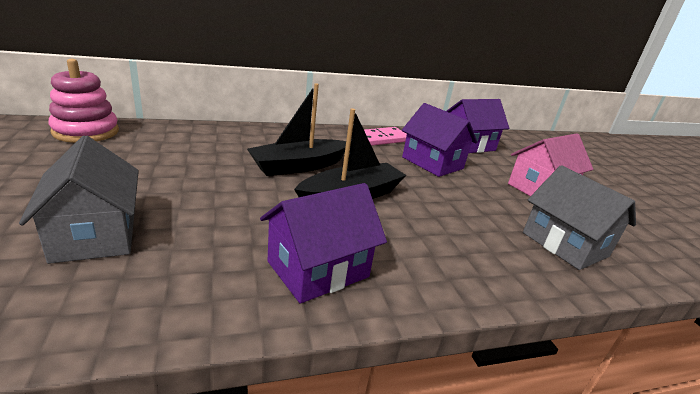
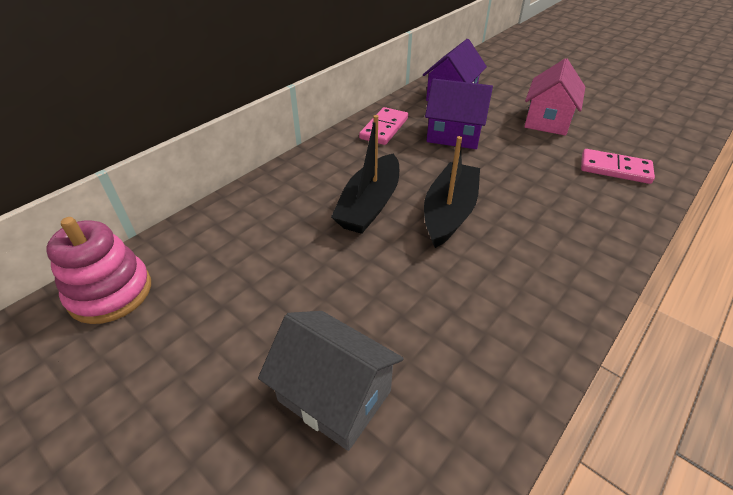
camera: 30 degrees left, 15 degrees up
(318, 269) = (522, 300): purple house -> none
(564, 244) = (615, 169): grey house -> pink domino

